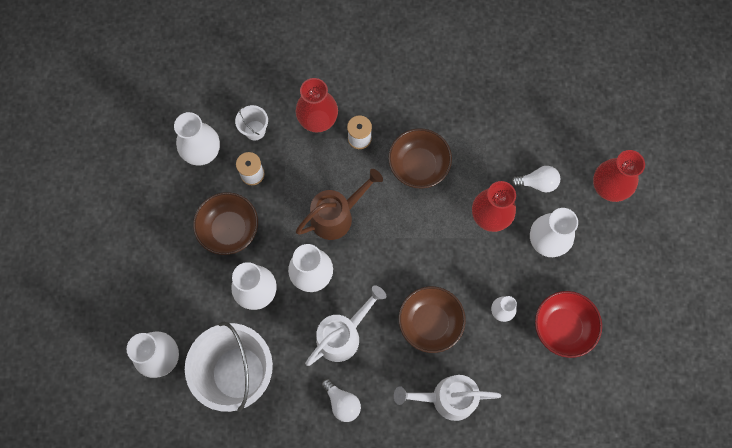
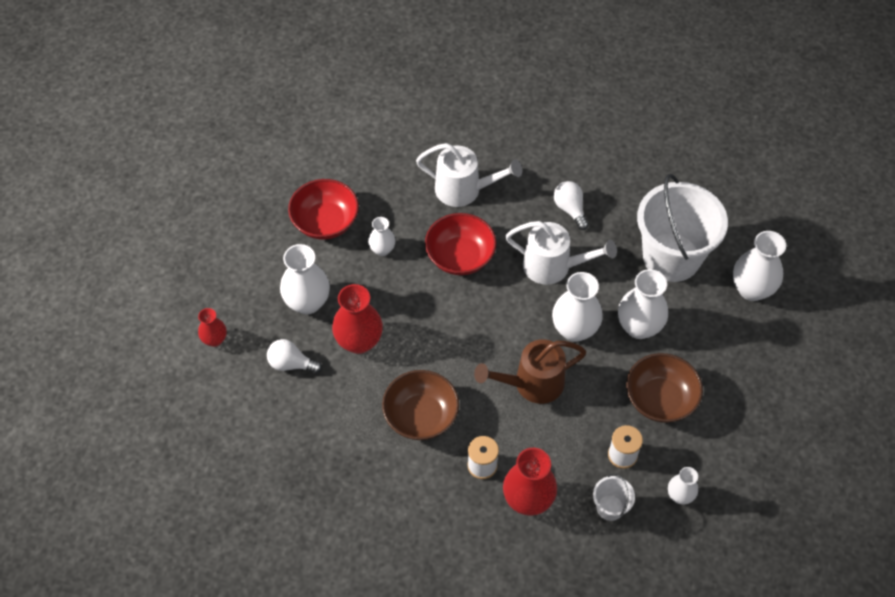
camera: 165 degrees left, 15 degrees down
(203, 153) = (680, 495): white vase -> white vase, size x0.57
(343, 334) = (554, 266): white watering can -> white watering can turned 135 degrees counterclockwise
(430, 322) = (460, 256): brown bowl -> red bowl
(608, 188) = (215, 339): red vase -> red vase, size x0.57

